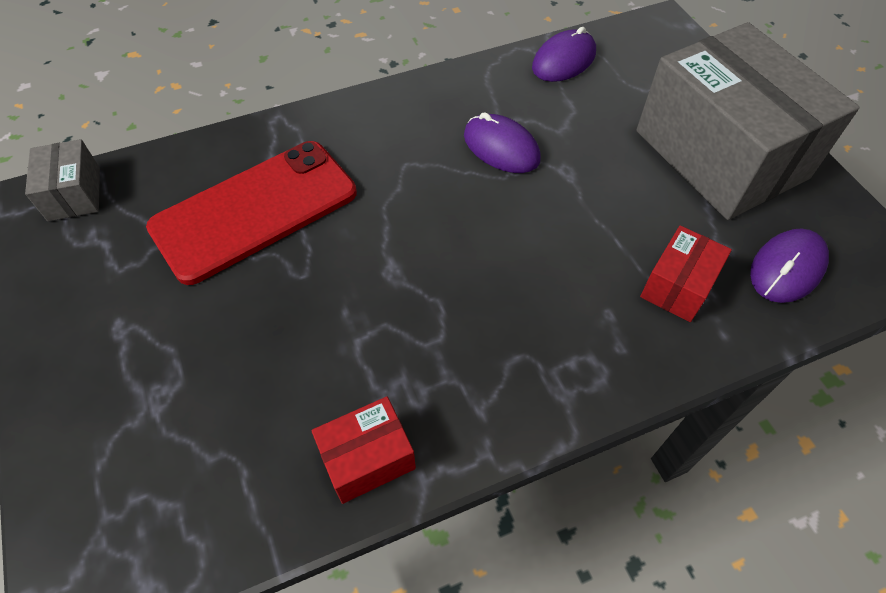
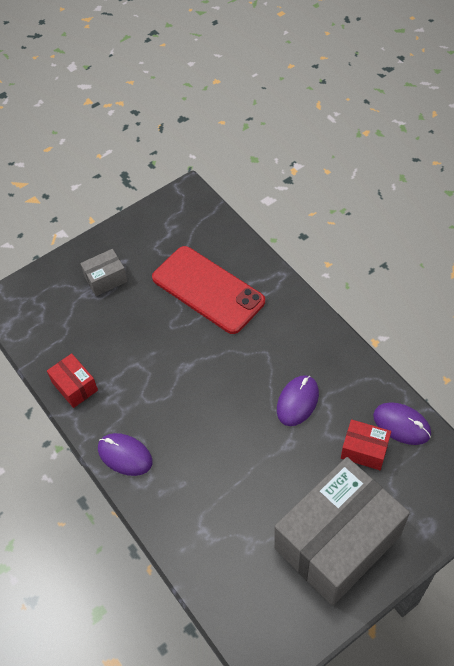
camera: 80 degrees right, 0 degrees up
(74, 194) = (196, 207): grey box -> grey box (106, 279)
(678, 286) = (212, 520): red box -> red box (364, 450)
(787, 268) = (243, 587): purple mouse -> purple mouse (125, 455)

